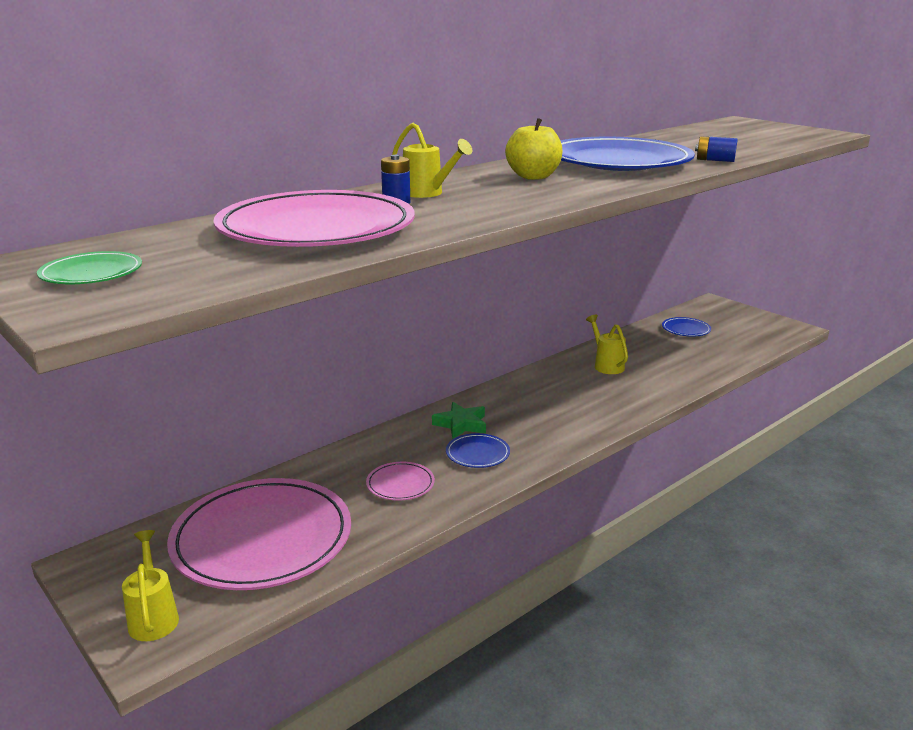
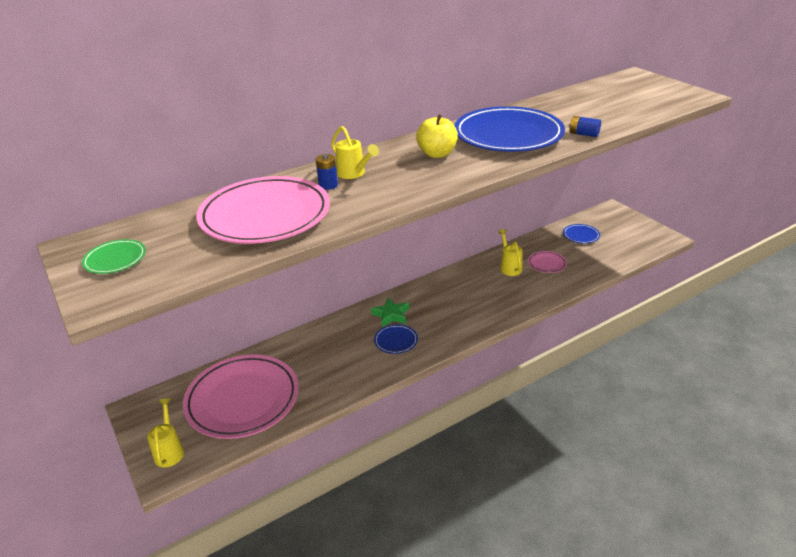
camera: 10 degrees right, 10 degrees up
(400, 484) = (338, 363): pink plate -> pink plate (547, 264)

